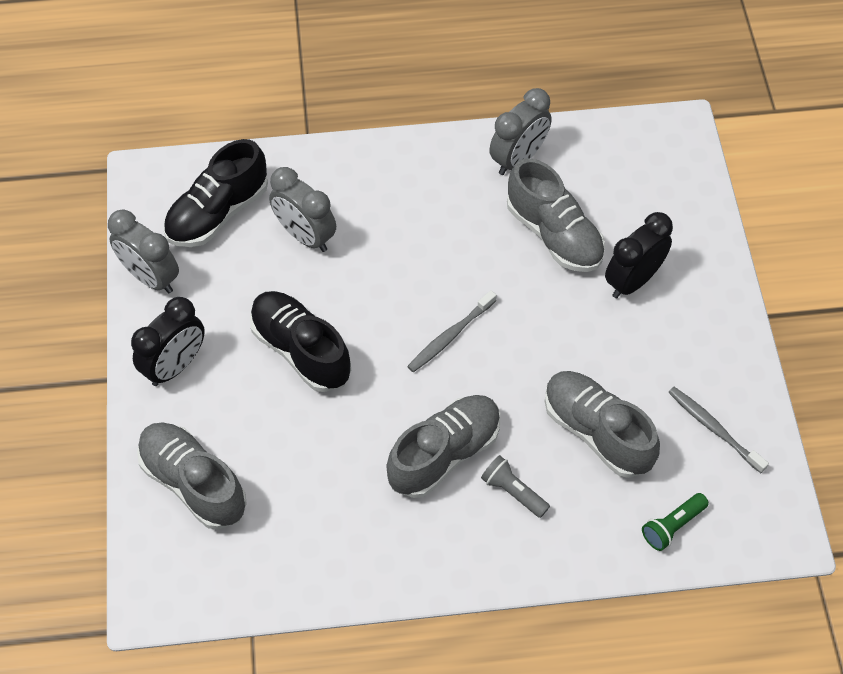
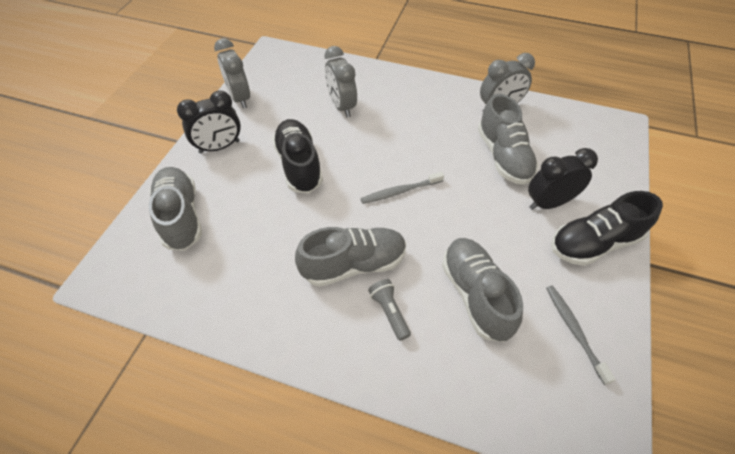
camera: 25 degrees right, 5 degrees down
(218, 213) = (299, 79): black shoe -> black shoe (594, 243)
(672, 526) = (507, 396): green flashlight -> none

